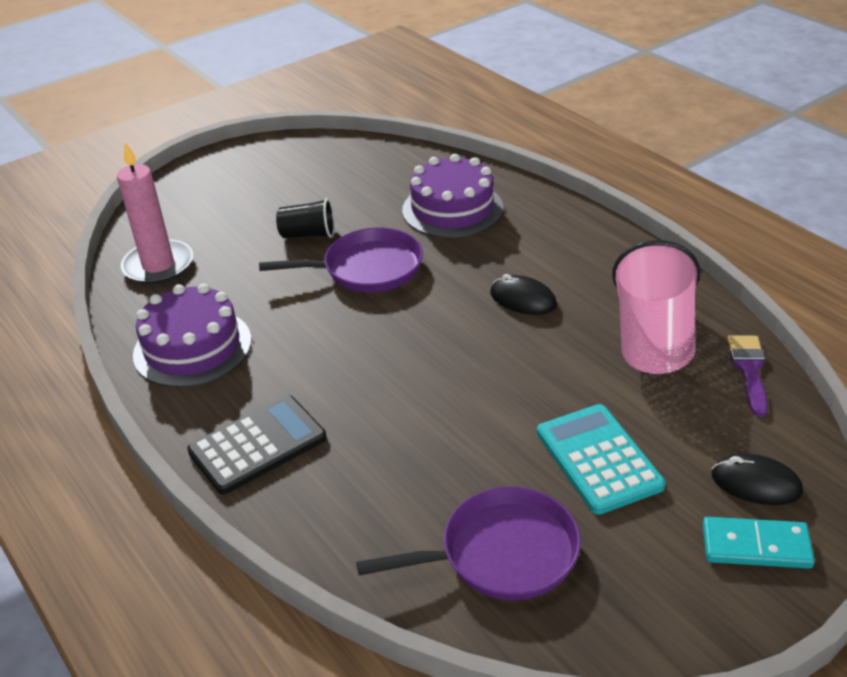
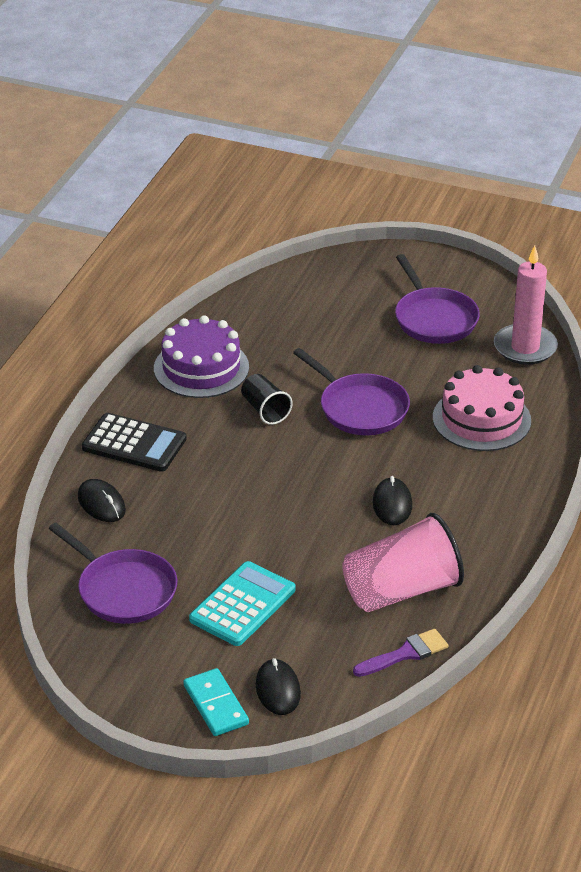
camera: 55 degrees right, 0 degrees up
(158, 266) = (273, 305): pink candle -> pink candle (525, 347)
(292, 185) = (434, 319): none -> purple pan
(308, 234) = (376, 359): black cup -> black cup (265, 410)
(332, 514) = (101, 503): none -> black mouse
(452, 209) = (481, 419): purple cake -> pink cake

